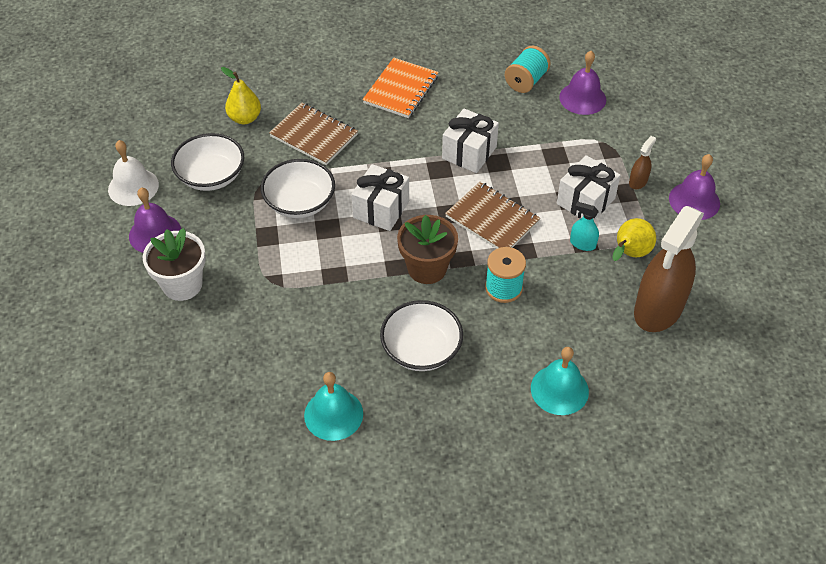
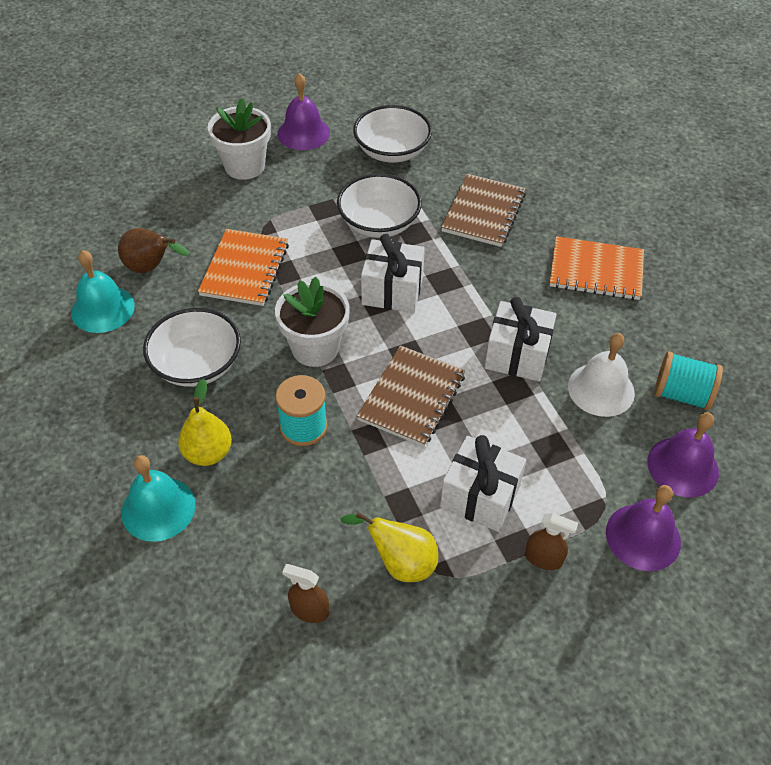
camera: 75 degrees right, 0 degrees up
(133, 187) = (358, 104): white bell -> white bell (601, 389)
(245, 118) = (485, 155): yellow pear -> yellow pear (208, 453)
(294, 372) = (151, 268): none -> brown pear
(321, 302) = (245, 269): none -> orange notebook
(427, 268) = (315, 348): brown flower pot -> white flower pot
(582, 244) = (401, 503): turquoise spray bottle -> none
(658, 309) = (309, 610): brown spray bottle -> brown spray bottle, size x0.41
(694, 200) = (534, 641): purple bell -> purple bell (643, 537)

